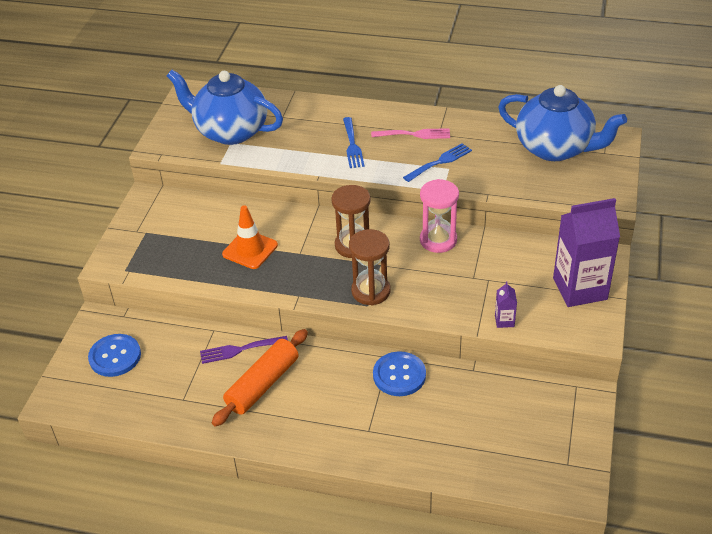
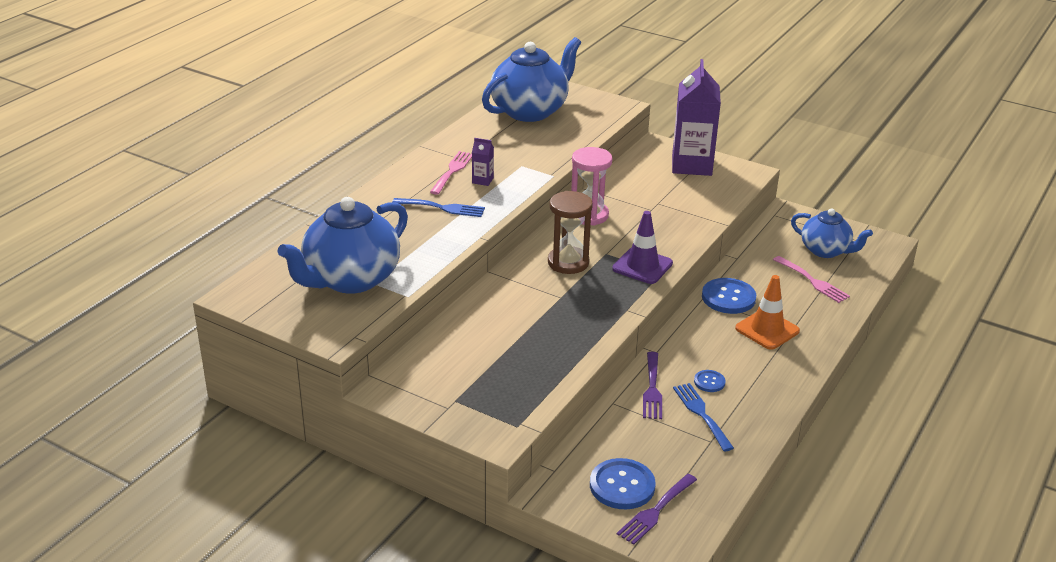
camera: 75 degrees left, 10 degrees down
(91, 381) = (655, 511): none -> purple fork
(250, 250) = (535, 328): orange traffic cone -> orange traffic cone (767, 330)
(262, 384) = (709, 382): orange rolling pin -> blue button
(371, 291) = (642, 266): brown hourglass -> purple traffic cone
(440, 162) = (508, 167): blue fork -> blue fork (701, 414)
(462, 435) = (813, 281): none -> pink fork
(504, 321) = (715, 207): purple carton -> purple carton (482, 180)
(528, 439) = (826, 251): none -> blue teapot

